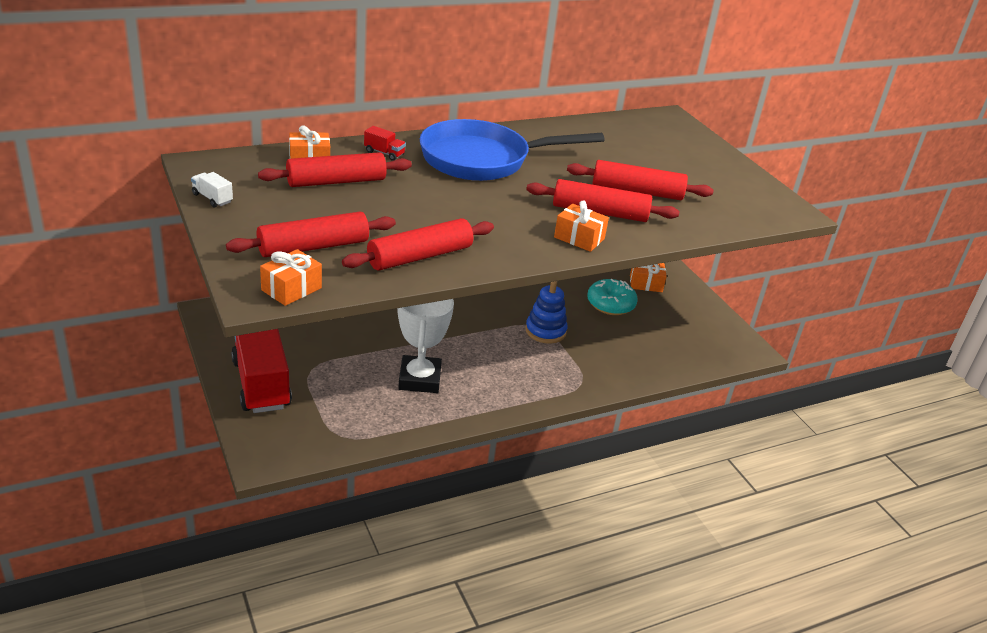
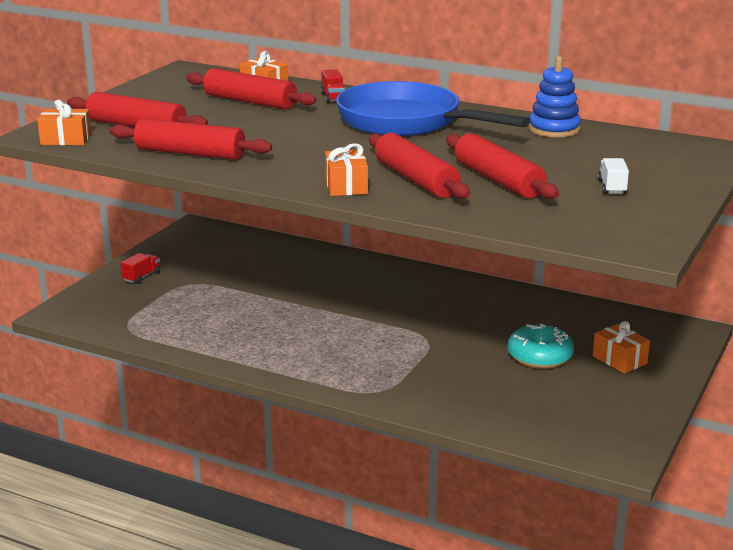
camera: 55 degrees right, 10 degrees down
(212, 198) = (145, 87): white truck -> white truck (612, 187)
(261, 384) = (141, 277): red truck -> red truck, size x0.41
(419, 379) = (250, 324): white trophy -> none
(545, 331) = (426, 345): blue stacking toy -> blue stacking toy (554, 129)

